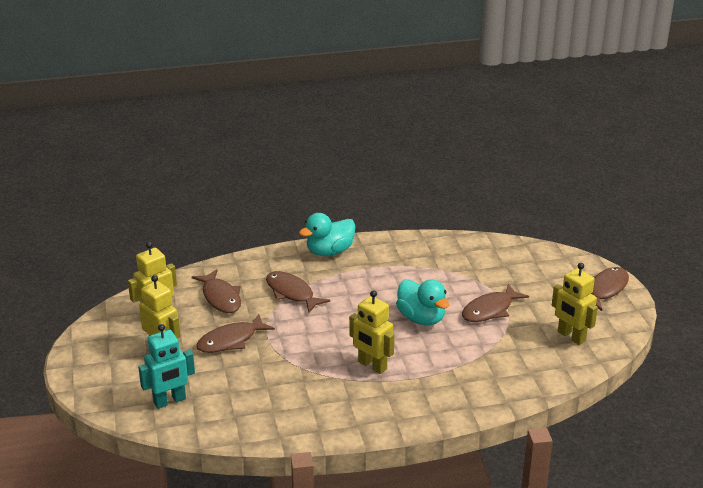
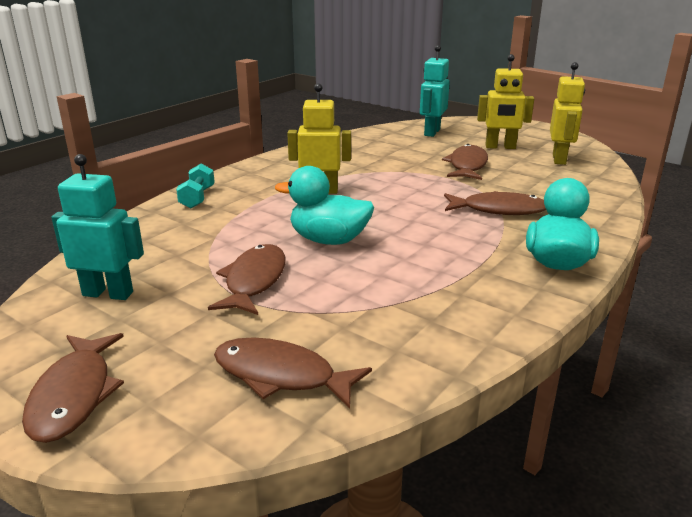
camera: 140 degrees right, 5 degrees down
(220, 297) = (546, 184): brown fish -> brown fish (281, 375)
(465, 402) = (197, 198): none -> turquoise dumbbell
(571, 336) = (108, 293): yellow robot -> turquoise robot

